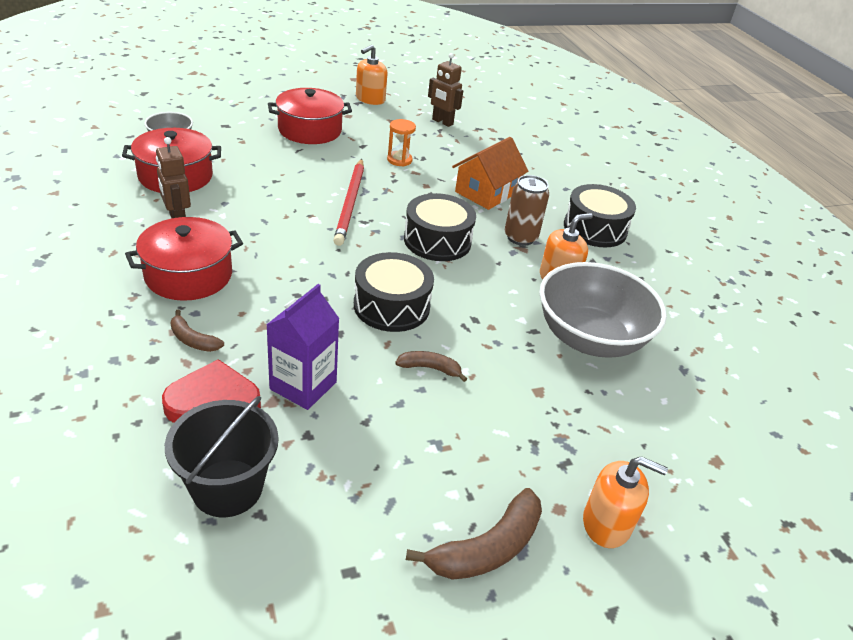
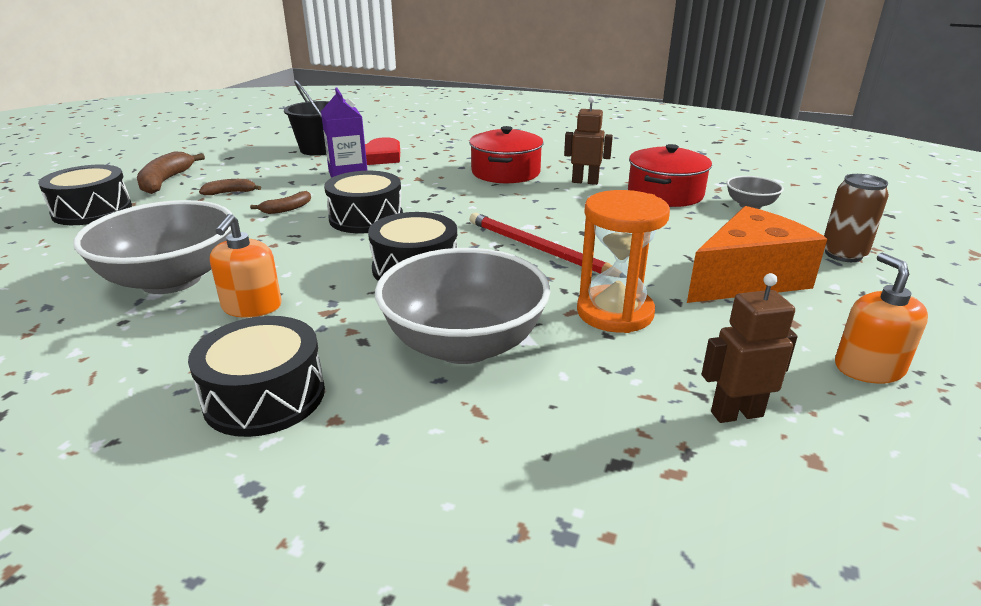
camera: 135 degrees right, 10 degrees down
(193, 340) = (436, 162): brown banana -> brown banana (230, 193)
(310, 130) = (747, 279): red pot -> orange cheese
(399, 160) = (615, 312): orange hourglass -> orange hourglass, size x1.84
(486, 192) = (464, 344): orange house -> grey bowl
(520, 237) = (345, 320): brown can -> brown can (843, 254)
(606, 523) = (92, 211): orange soap dispenser -> black drum

